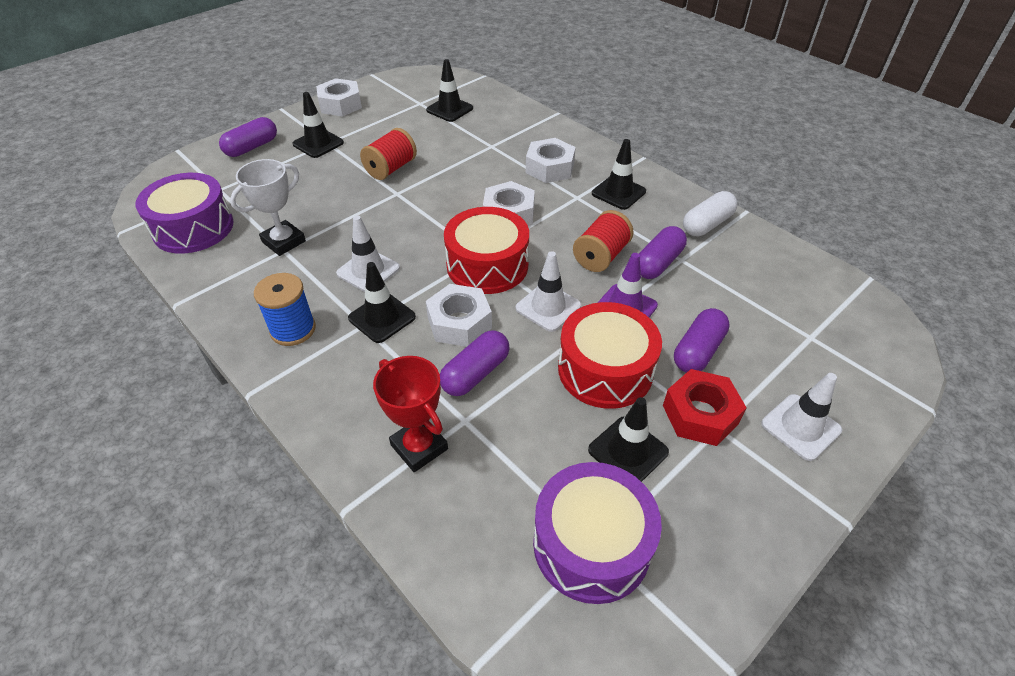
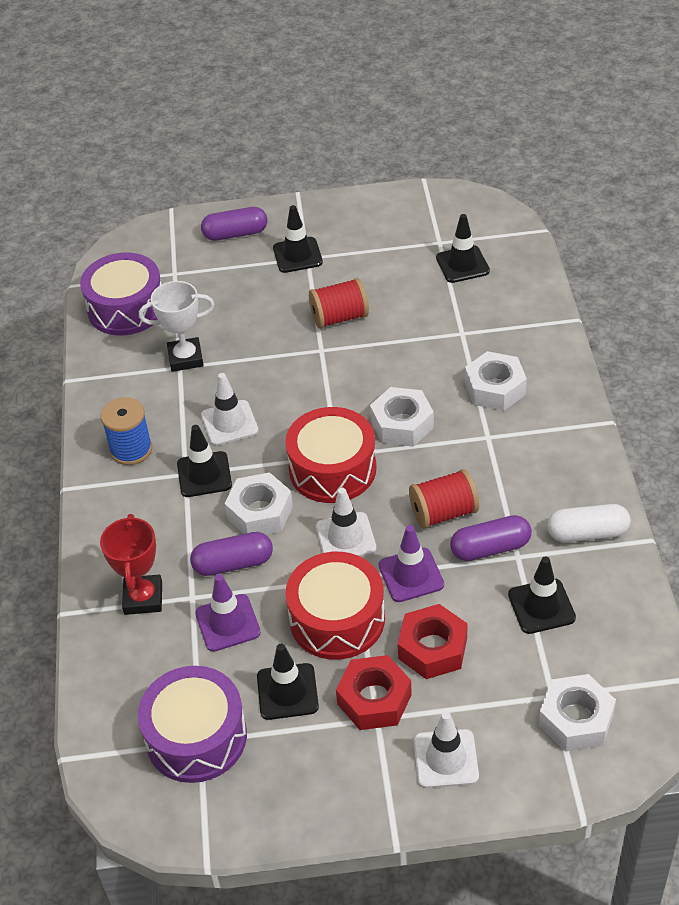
camera: 40 degrees right, 0 degrees up
(340, 105) = (357, 211): white nut -> white nut (575, 719)
(519, 424) = (228, 623): none -> purple traffic cone
(618, 192) = (535, 452): black traffic cone -> black traffic cone (541, 606)
(698, 351) = (432, 648): purple capsule -> red nut

